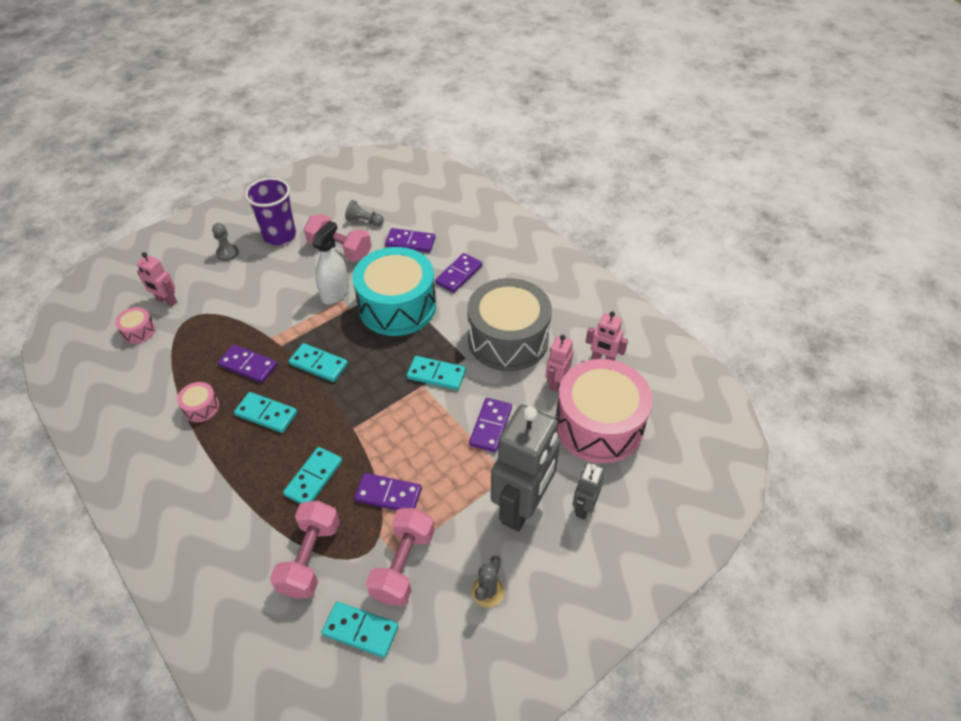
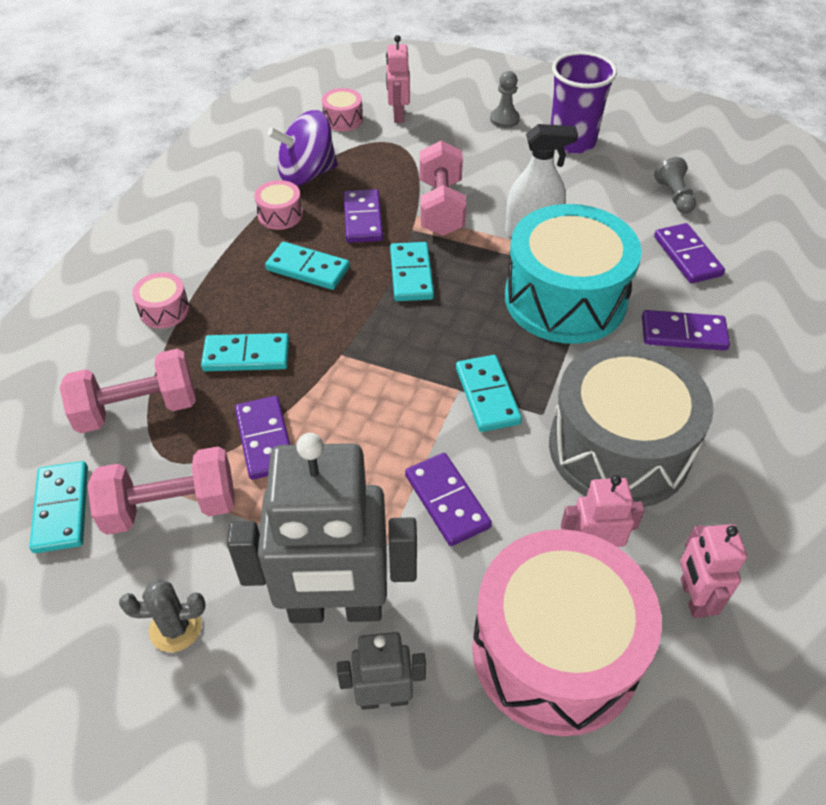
camera: 60 degrees right, 0 degrees up
(175, 376) = (306, 174): none -> purple spinning top
(232, 511) = (164, 310): none -> pink drum
(266, 414) = (308, 269): turquoise domino -> turquoise domino turned 60 degrees counterclockwise
(340, 249) = (604, 200): pink dumbbell -> pink dumbbell (441, 207)
(490, 426) = (447, 501): purple domino -> purple domino turned 75 degrees clockwise

